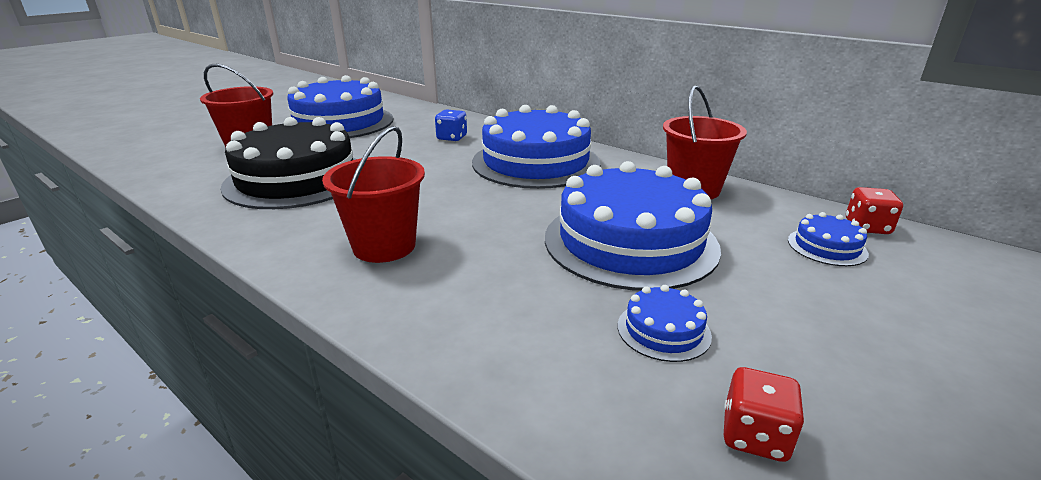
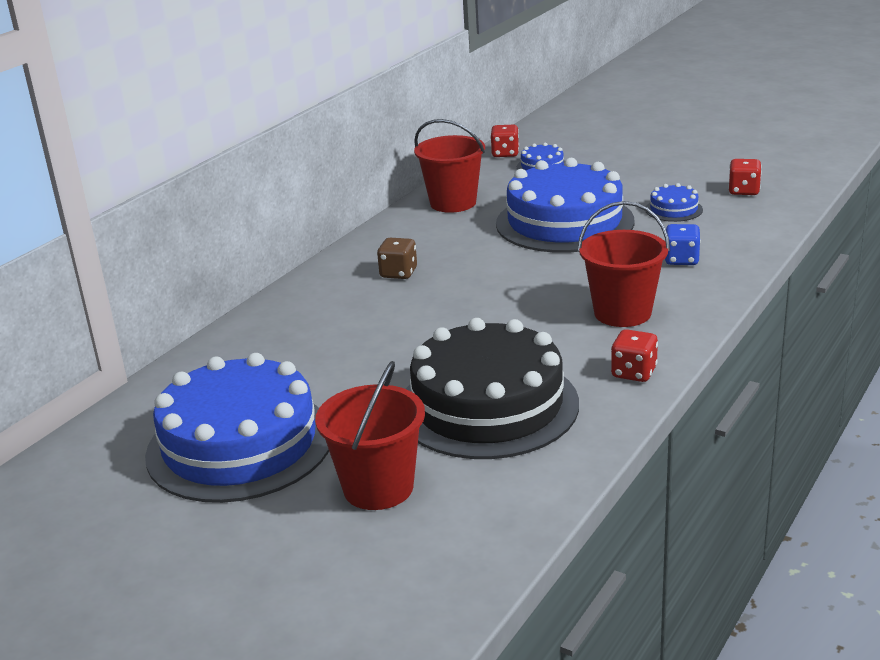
camera: 95 degrees left, 0 degrees up
(271, 236) = (634, 373): none -> red dice
(452, 138) = (316, 334): blue dice -> blue dice (681, 260)
(536, 162) = (398, 273): blue cake -> brown dice

